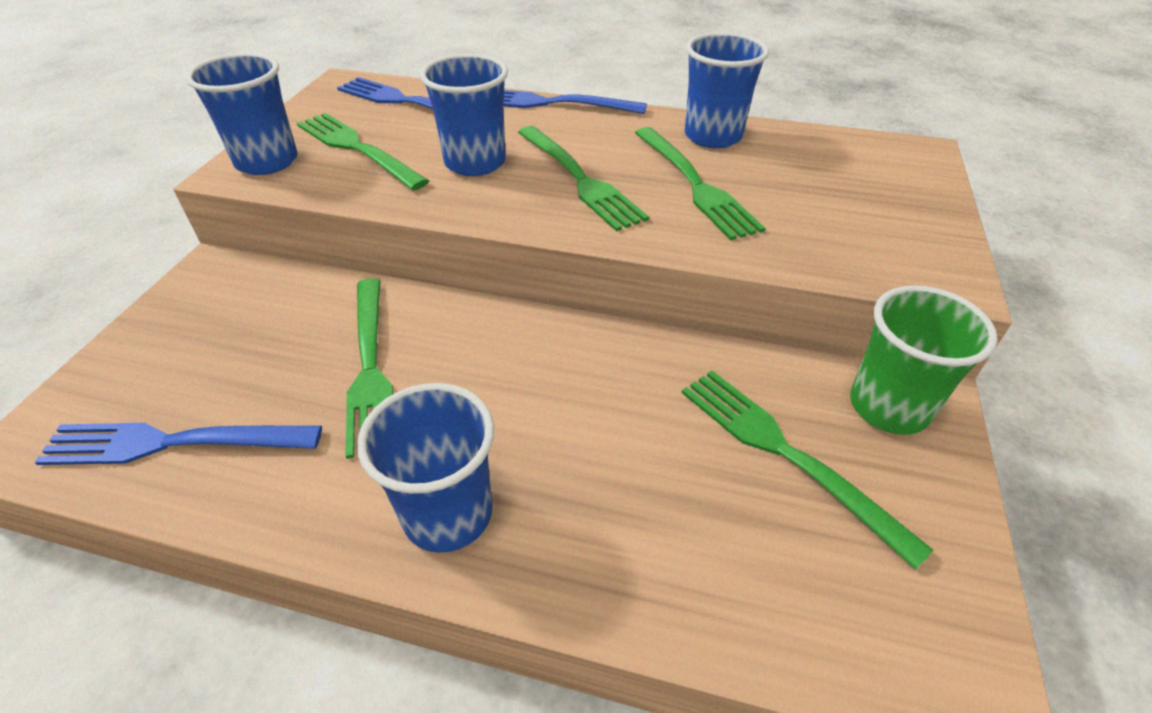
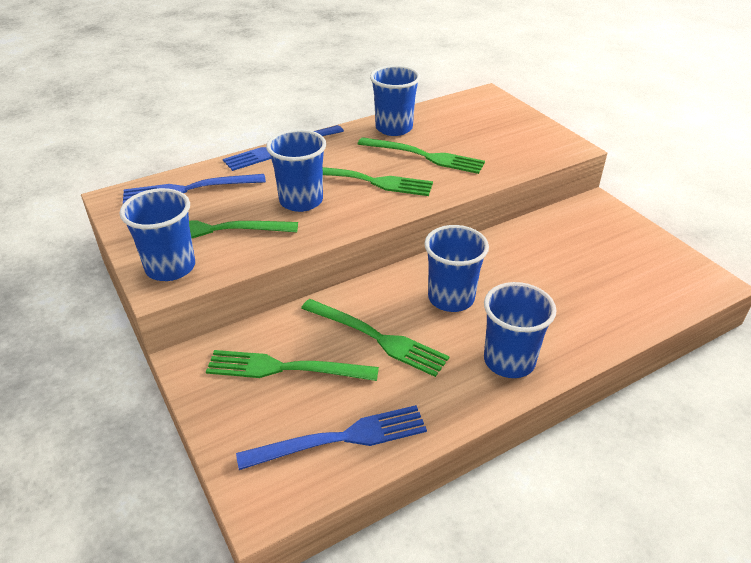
camera: 45 degrees left, 5 degrees down
(170, 443) = (342, 438): blue fork -> blue fork turned 150 degrees counterclockwise
(513, 382) = (451, 298): none -> blue cup
(784, 453) = (581, 253): green fork -> green fork (284, 368)
(888, 407) = (589, 214): green cup -> none

